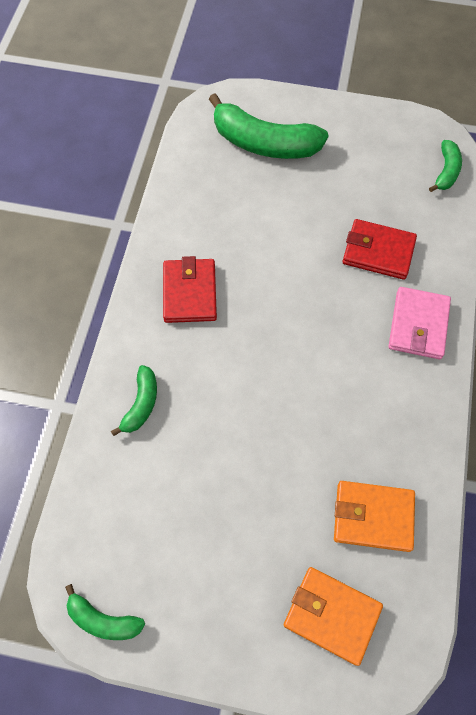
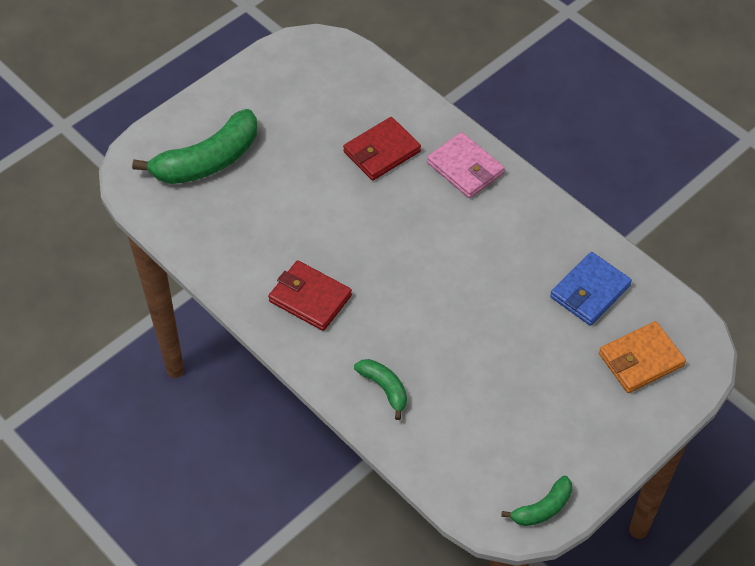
camera: 55 degrees left, 10 degrees down
(373, 517) = (590, 291): orange wallet -> blue wallet
(446, 171) = (348, 62): green banana -> none

